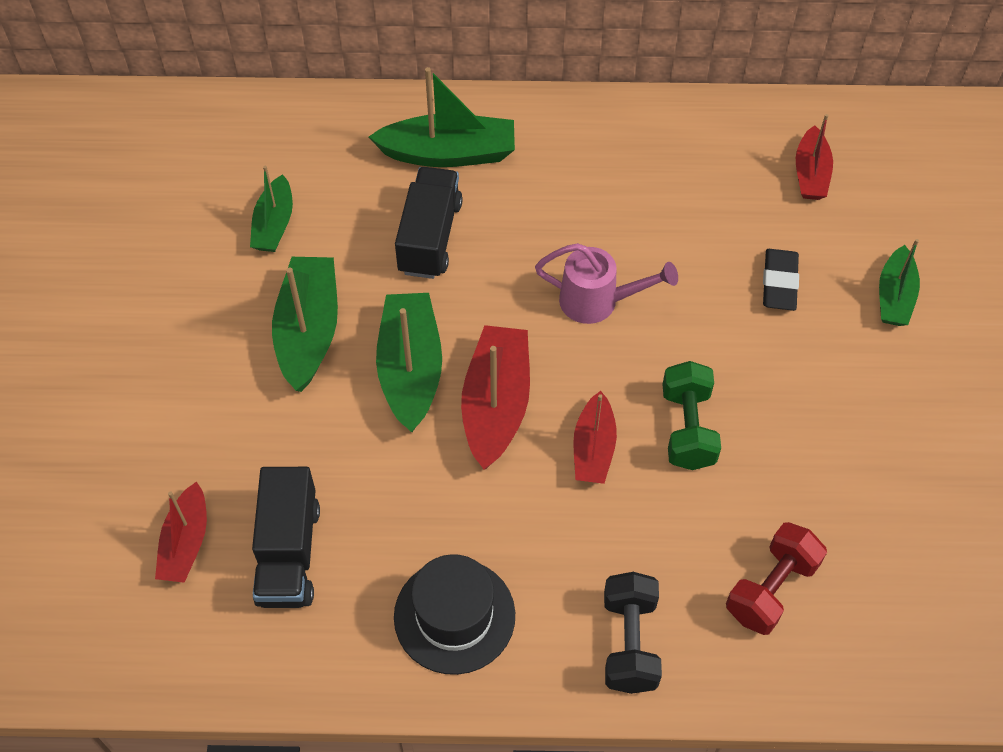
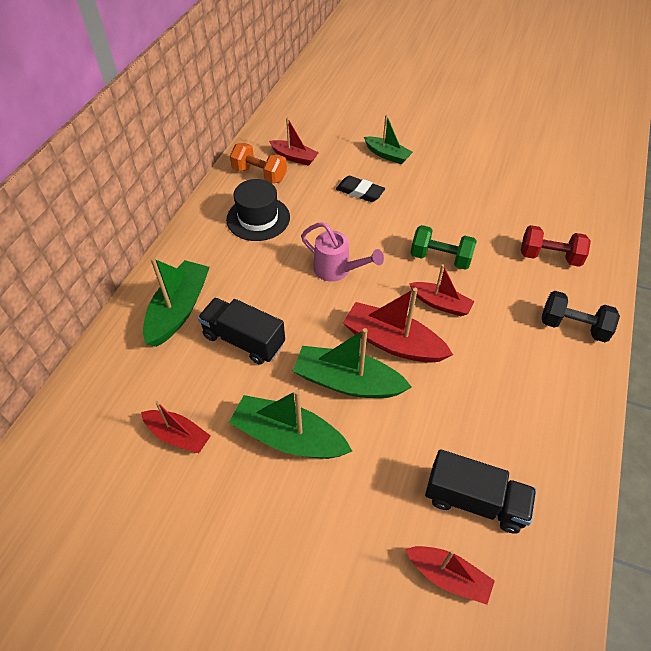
camera: 70 degrees left, 5 degrees down
(274, 224) = (178, 435): green boat -> red boat
(454, 616) = (542, 409): black hat -> black hat (258, 218)
(598, 302) = (337, 270): pink watering can -> pink watering can turned 90 degrees clockwise
(745, 145) = (259, 174): none -> orange dumbbell
(771, 589) = (549, 257): red dumbbell -> red dumbbell turned 45 degrees counterclockwise

